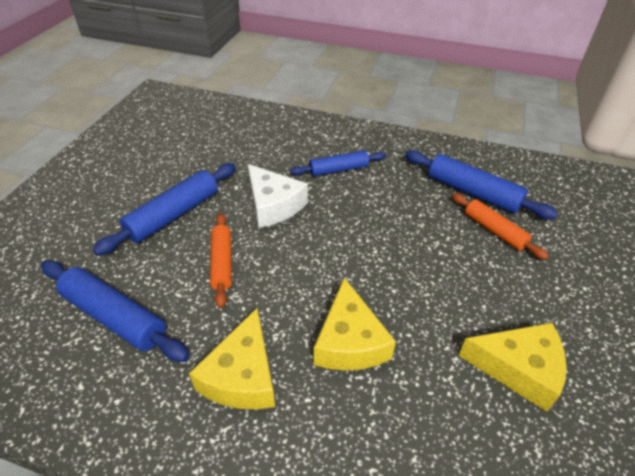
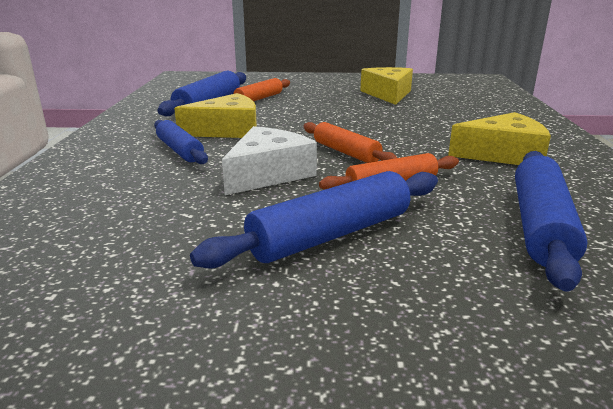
camera: 105 degrees left, 20 degrees down
(174, 215) = (331, 235): blue rolling pin -> blue rolling pin turned 60 degrees counterclockwise
(298, 256) = (346, 152): none -> orange rolling pin
(349, 341) = (421, 128): yellow cheese -> yellow cheese (227, 130)

